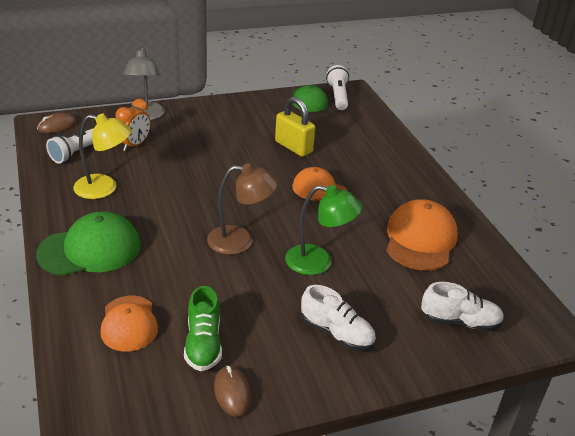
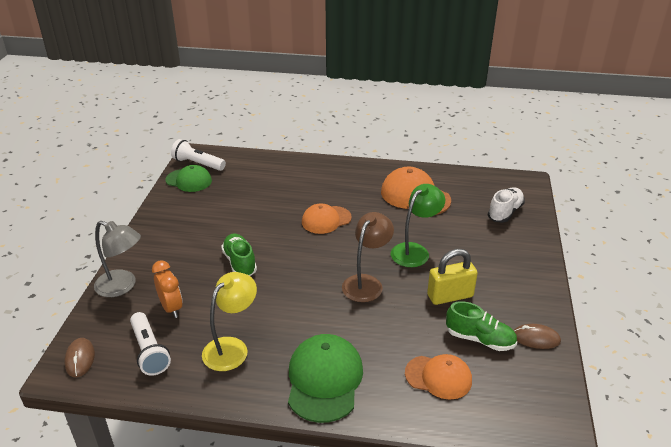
camera: 60 degrees left, 0 degrees up
(215, 160) = (240, 263): none -> green shoe
(293, 147) = (255, 213): yellow padlock -> yellow padlock (450, 296)
(336, 333) = (495, 268): white shoe -> none

